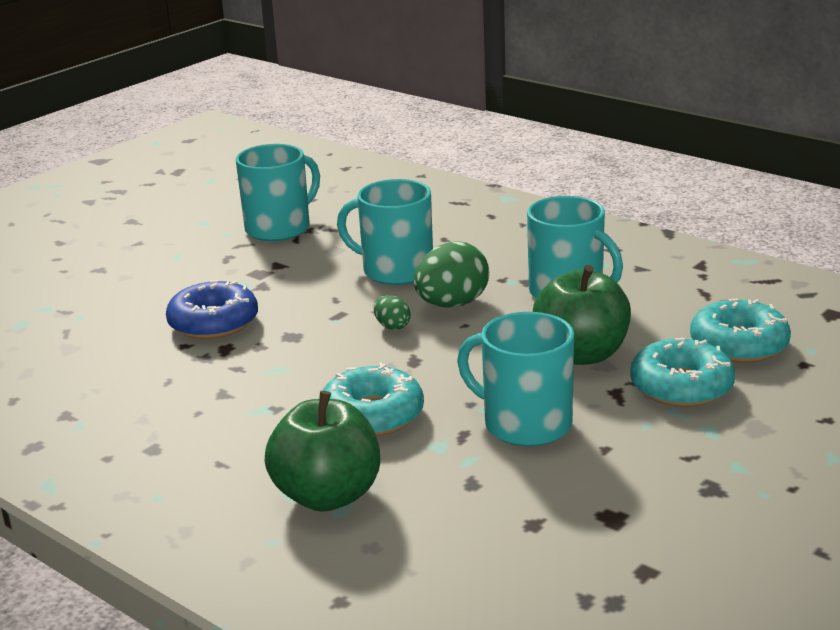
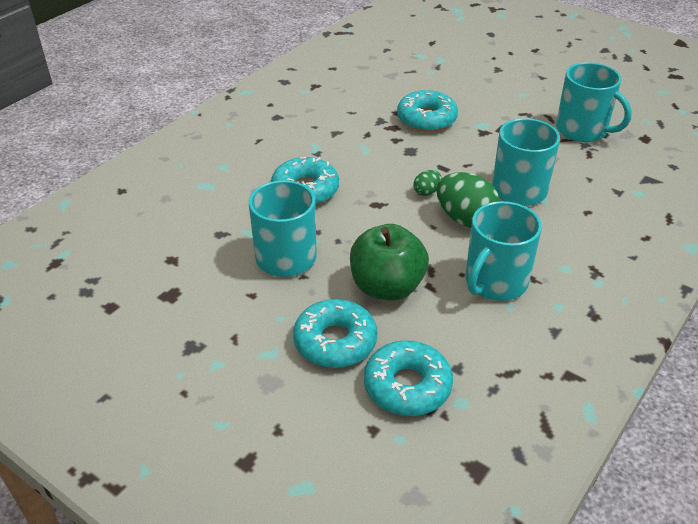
camera: 85 degrees right, 15 degrees up
(213, 322) = (426, 119): blue donut -> turquoise donut
(327, 495) = (218, 179): green apple -> none

